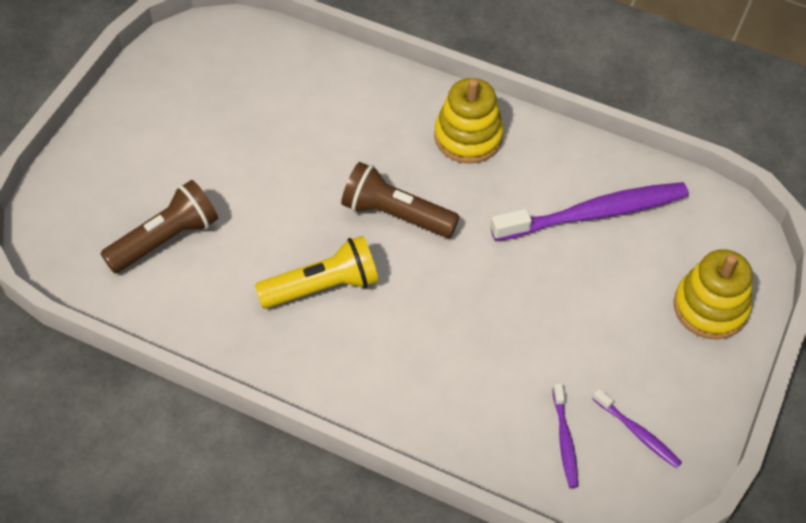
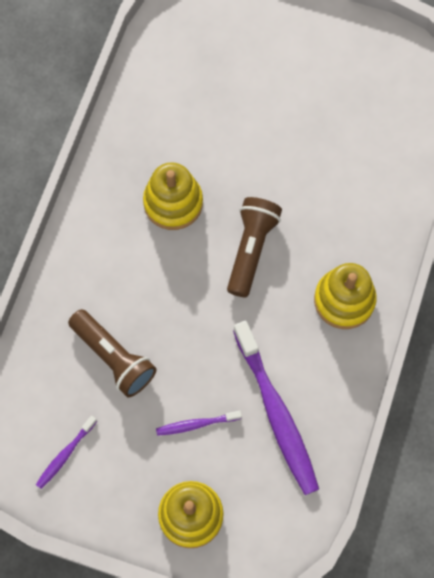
camera: 85 degrees right, 15 degrees up
(165, 239) = (202, 83): brown flashlight -> brown flashlight (114, 358)
(322, 287) = (173, 203): yellow flashlight -> yellow stacking toy
(565, 440) = (54, 398): purple toothbrush -> purple toothbrush (196, 424)

